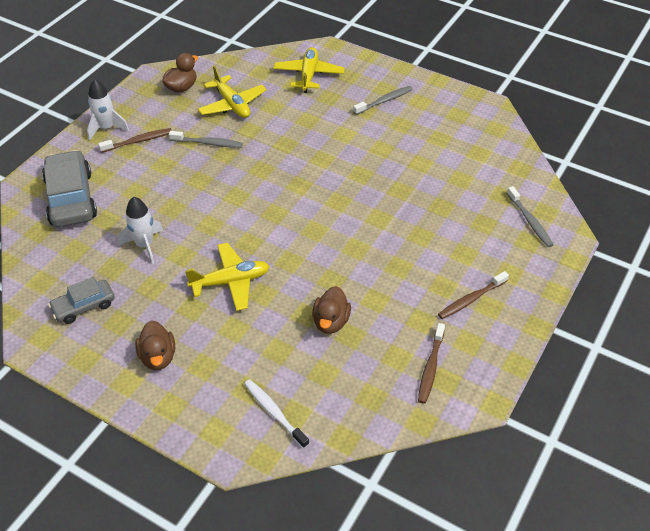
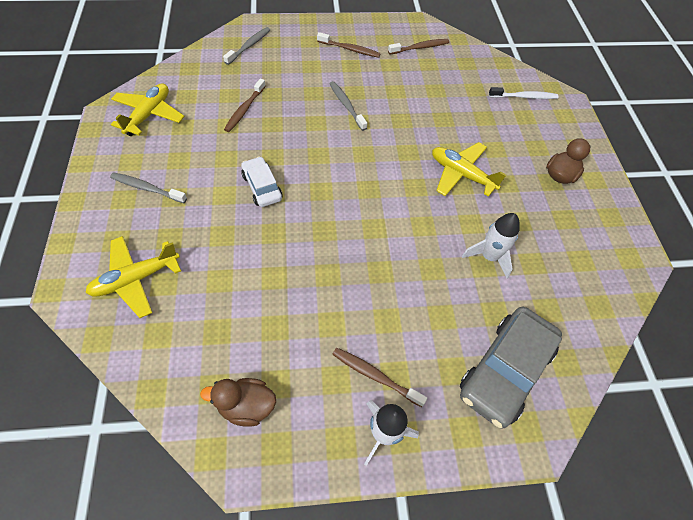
camera: 130 degrees left, 10 degrees up
(84, 306) = (581, 252): grey car -> none
(208, 143) = (324, 301): grey toothbrush -> grey toothbrush (346, 105)
(232, 105) = (243, 322): yellow plane -> yellow plane (149, 115)
(274, 413) = (524, 97): white toothbrush -> white toothbrush turned 105 degrees counterclockwise
(331, 322) = (435, 103): brown duck -> none
(333, 155) = (262, 187): none -> white car
(432, 181) = (245, 109): none -> brown toothbrush

